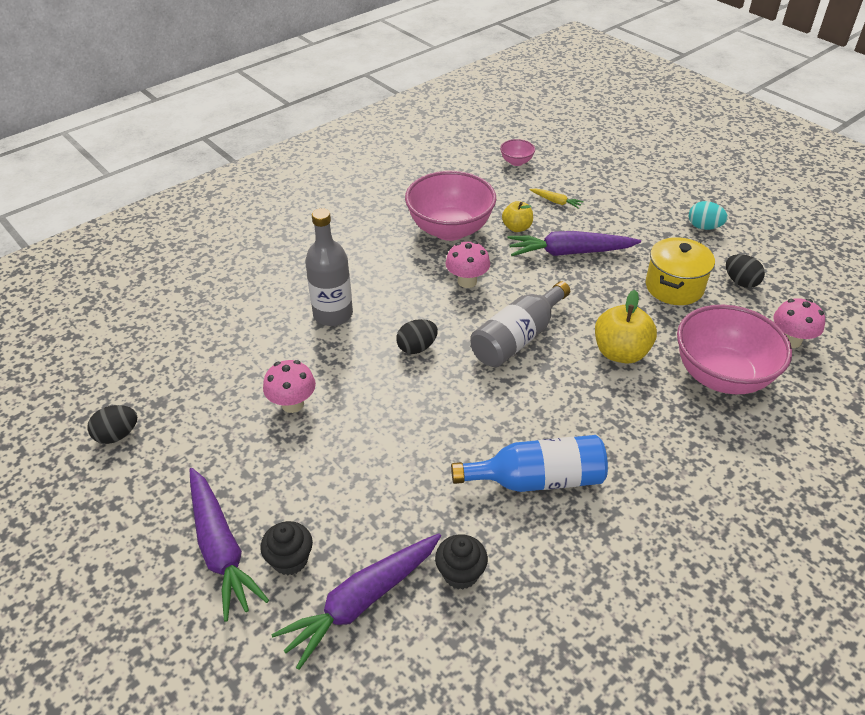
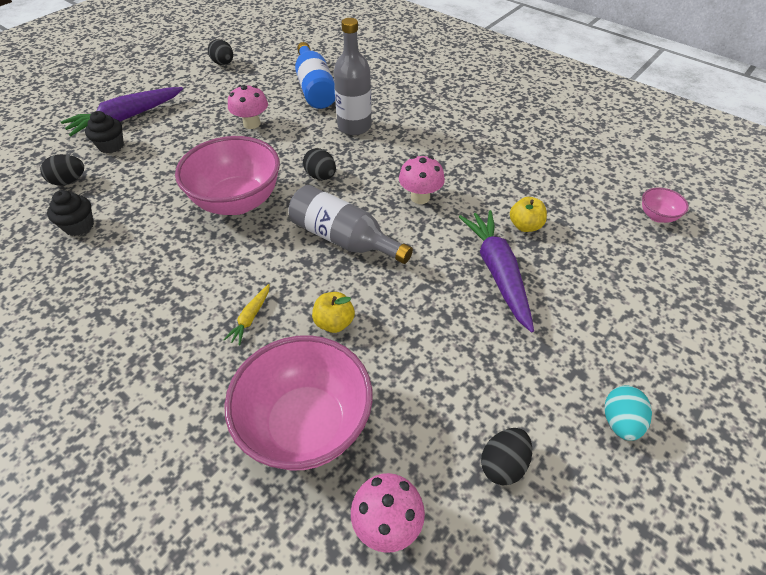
camera: 80 degrees right, 5 degrees up
(361, 602) = (69, 181): purple carrot -> black egg
(450, 229) = (499, 178): pink bowl -> pink bowl (237, 201)
(537, 479) = (164, 264): blue bottle -> blue bottle (315, 88)
(556, 202) = (593, 256): yellow carrot -> yellow carrot (250, 318)
(620, 352) = (334, 322): yellow apple -> yellow apple, size x0.61
(674, 287) = (466, 378): yellow pot -> none

